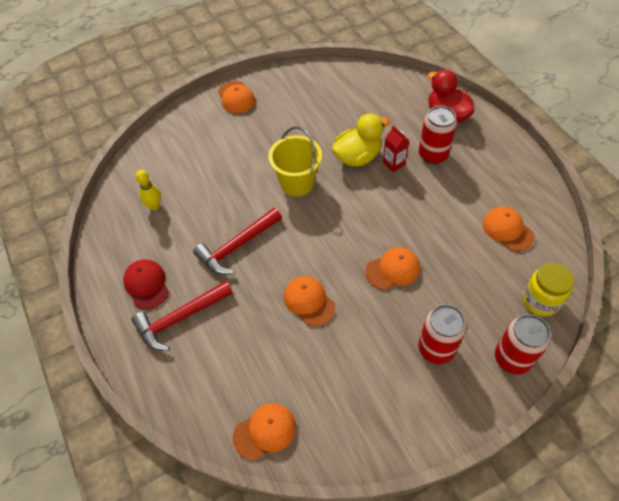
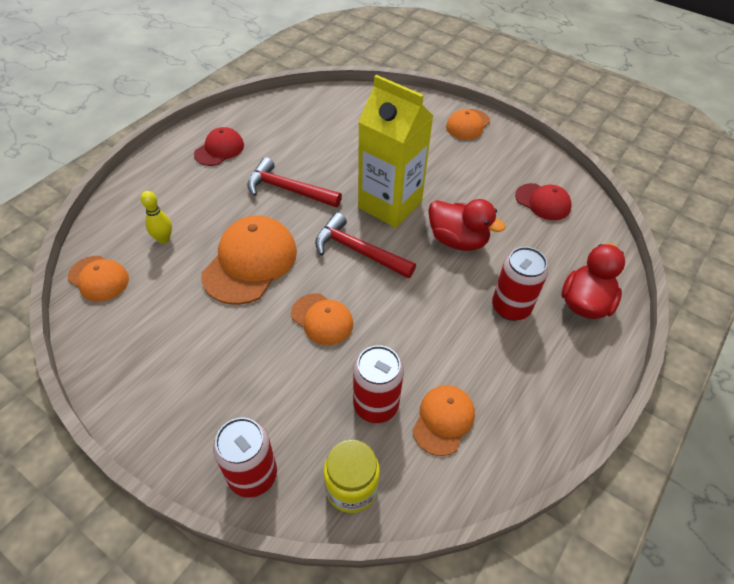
camera: 60 degrees right, 5 degrees down
(154, 206) = (303, 123): yellow bowling pin -> yellow bowling pin (164, 239)
(180, 318) = (194, 182): red hammer -> red hammer (358, 251)
(297, 183) = (390, 205): yellow bucket -> yellow carton
(309, 301) = (250, 262): orange cap -> orange cap, size x1.71
(346, 93) = (543, 202): none -> red cap
(357, 157) = (457, 240): yellow duck -> red duck
(394, 164) = (470, 274): red carton -> none
(436, 349) = (236, 390): red can -> red can (376, 405)

